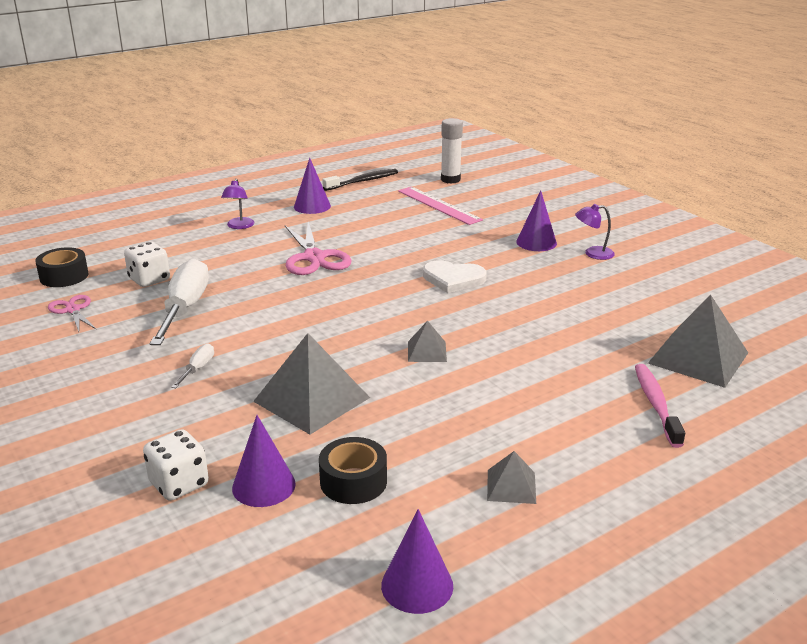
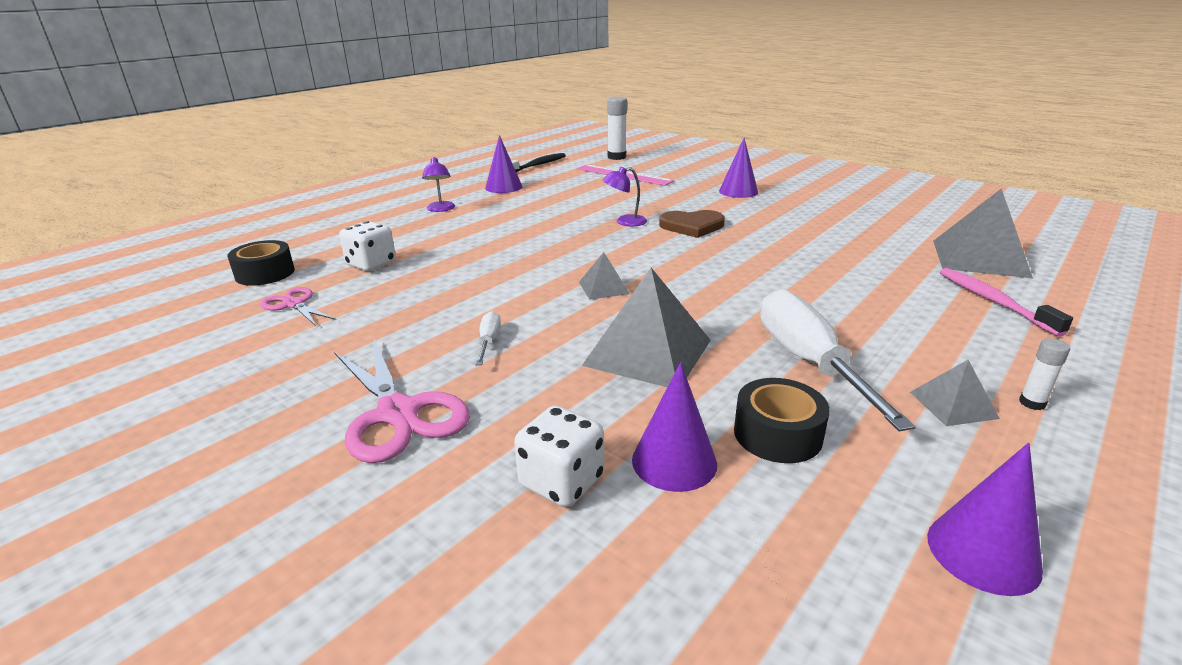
camera: 15 degrees left, 0 degrees up
(184, 309) = (431, 286): white screwdriver -> white screwdriver (809, 362)
(314, 258) = (539, 225): pink scissors -> pink scissors (398, 413)
(427, 351) = (727, 288): grey pyramid -> grey pyramid (603, 288)
(453, 279) = (692, 226): white heart -> brown heart
(577, 497) = (1032, 403): none -> white glue stick
(593, 253) = (795, 194): purple lamp -> purple lamp (625, 222)

